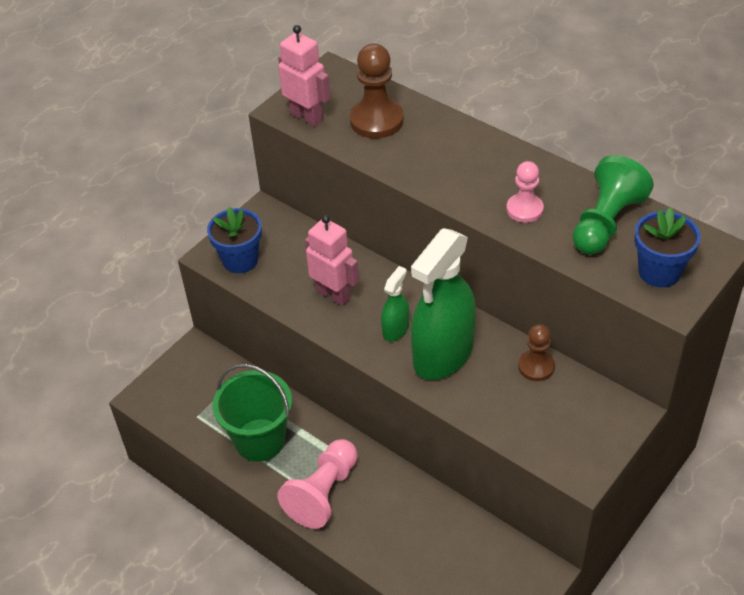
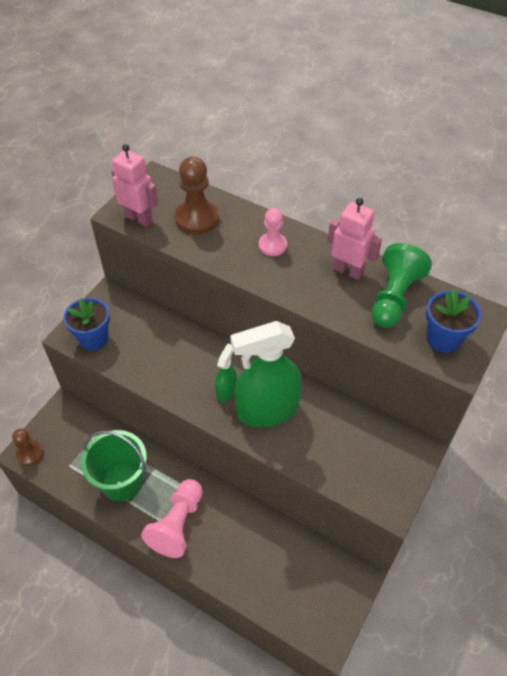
camera: 10 degrees left, 5 degrees up
(333, 294) = (173, 363): pink robot -> pink robot (348, 271)
(443, 354) = (267, 410): green spray bottle -> green spray bottle turned 45 degrees clockwise
(524, 209) = (327, 290): pink pawn -> pink pawn (272, 245)
(536, 366) = (342, 414): brown pawn -> brown pawn (30, 453)

